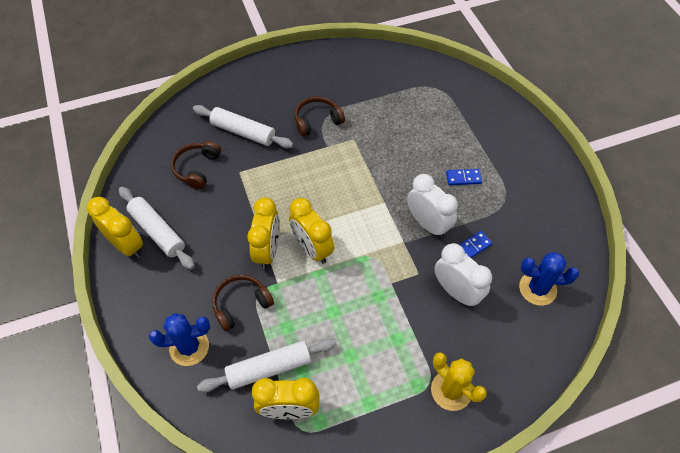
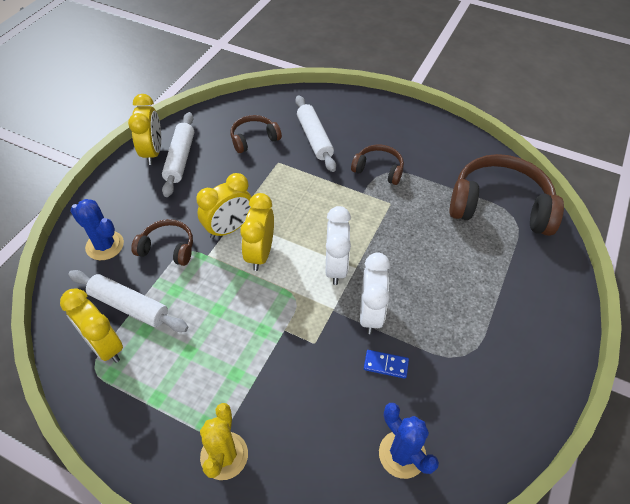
camera: 45 degrees right, 5 degrees down
(420, 86) = (499, 206): none -> brown headphones
(456, 292) = (326, 386): white clock -> white clock (335, 267)
(463, 178) = (448, 305): blue domino -> none

